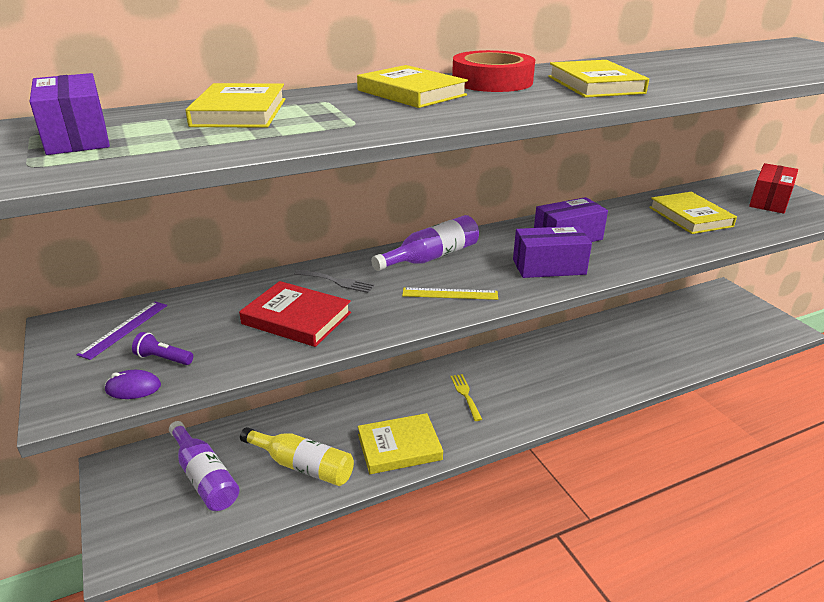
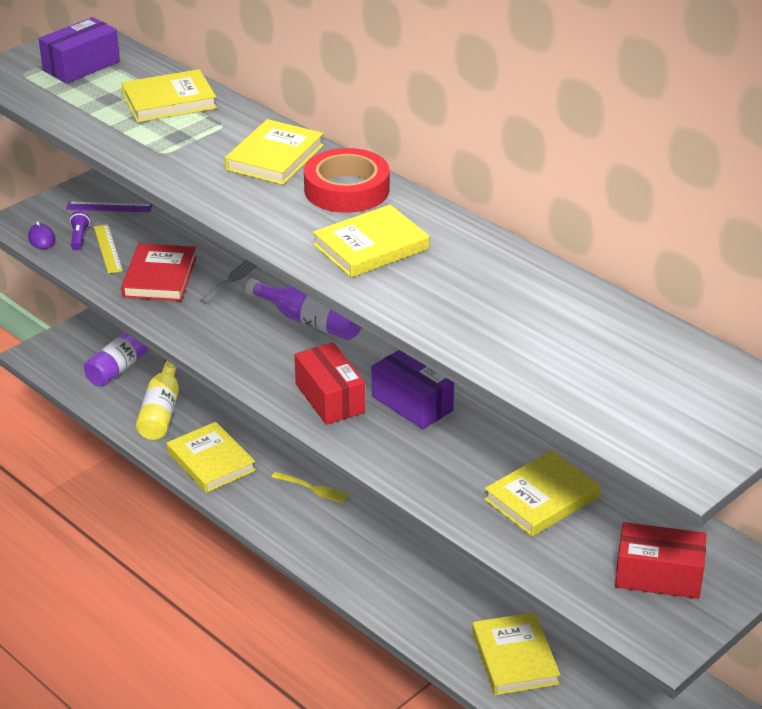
camera: 70 degrees right, 5 degrees up
(337, 281) = (231, 280): grey fork -> grey fork turned 150 degrees counterclockwise
(450, 294) = (240, 346): yellow ruler -> yellow ruler (108, 248)
(465, 395) = (313, 488): yellow fork -> yellow fork turned 60 degrees clockwise
(549, 267) = (330, 398): purple box -> red box
(674, 346) = (515, 658): none -> yellow book

